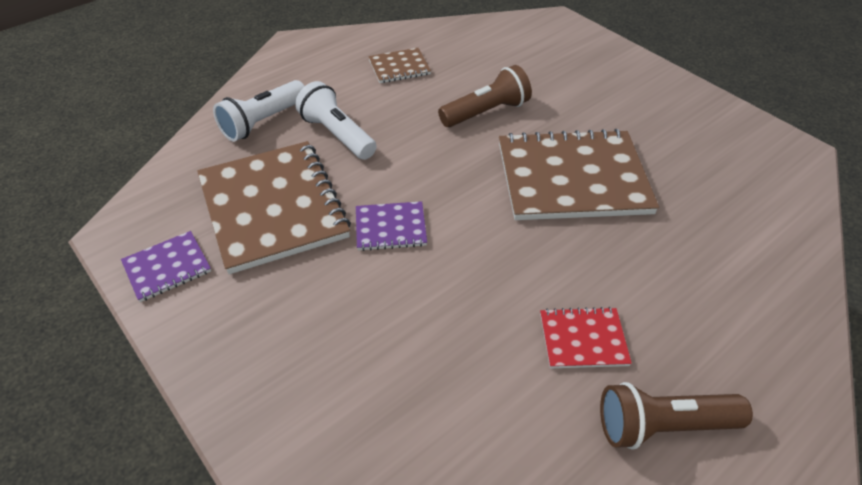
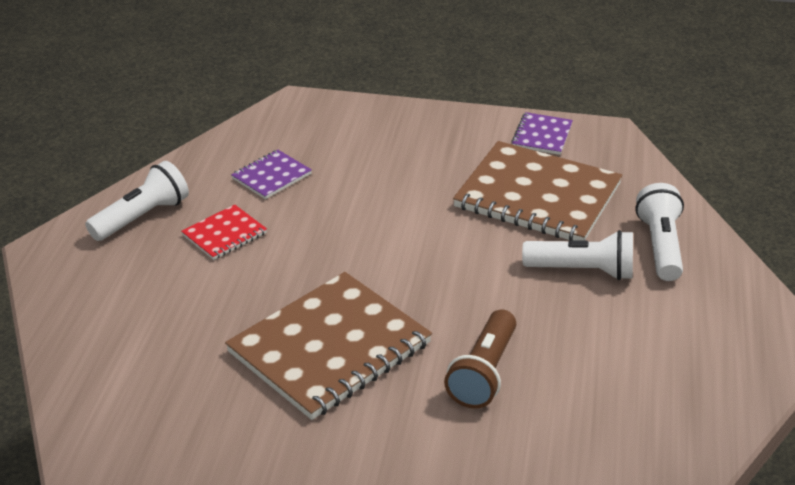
camera: 140 degrees right, 10 degrees down
(390, 227) = (434, 228): purple notebook -> purple notebook (271, 176)
(399, 67) = (642, 376): brown notebook -> none
(662, 425) = (142, 217): brown flashlight -> white flashlight

